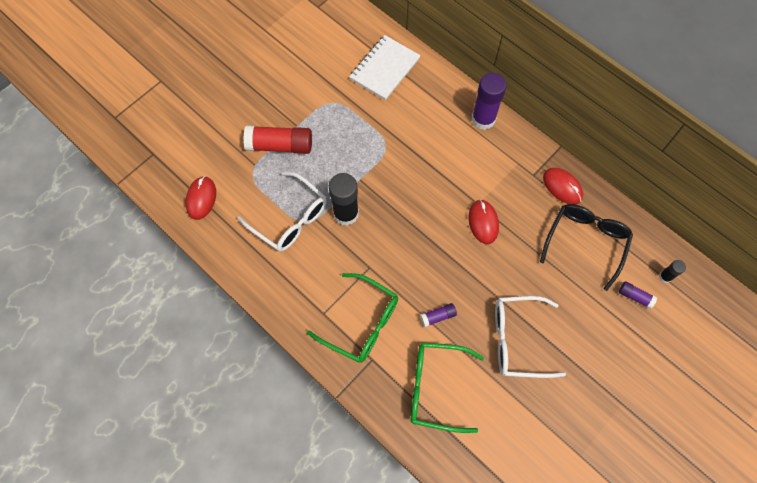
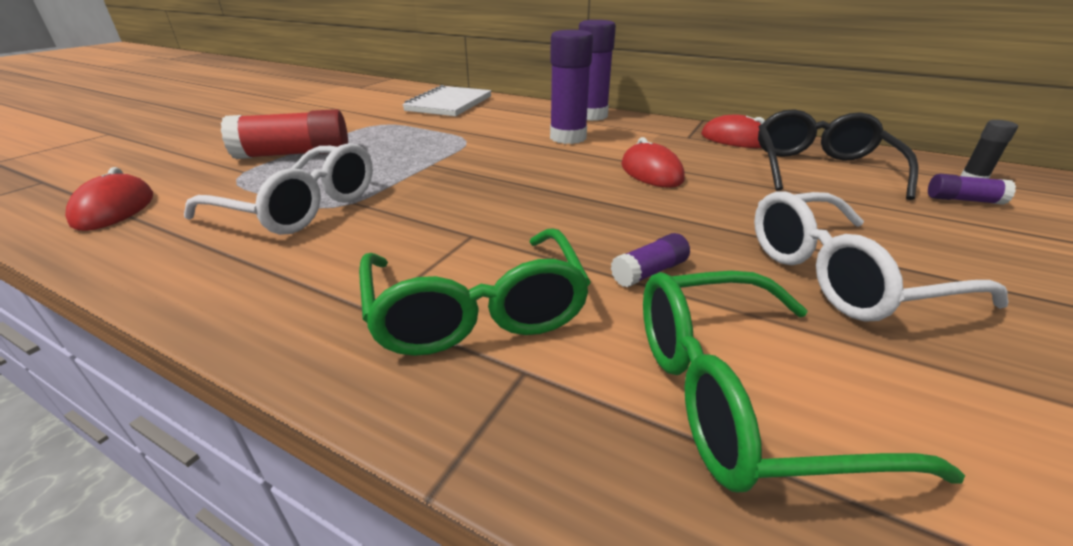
camera: 15 degrees left, 35 degrees down
(346, 214) = (412, 191): black glue stick -> none
(362, 323) = (477, 310): green glasses -> green glasses turned 60 degrees clockwise
(452, 158) = (568, 137): none -> purple glue stick

